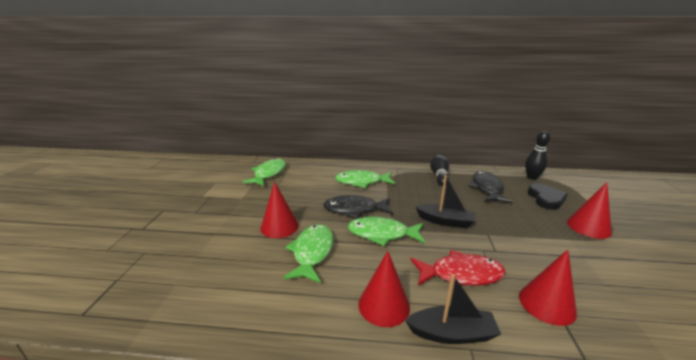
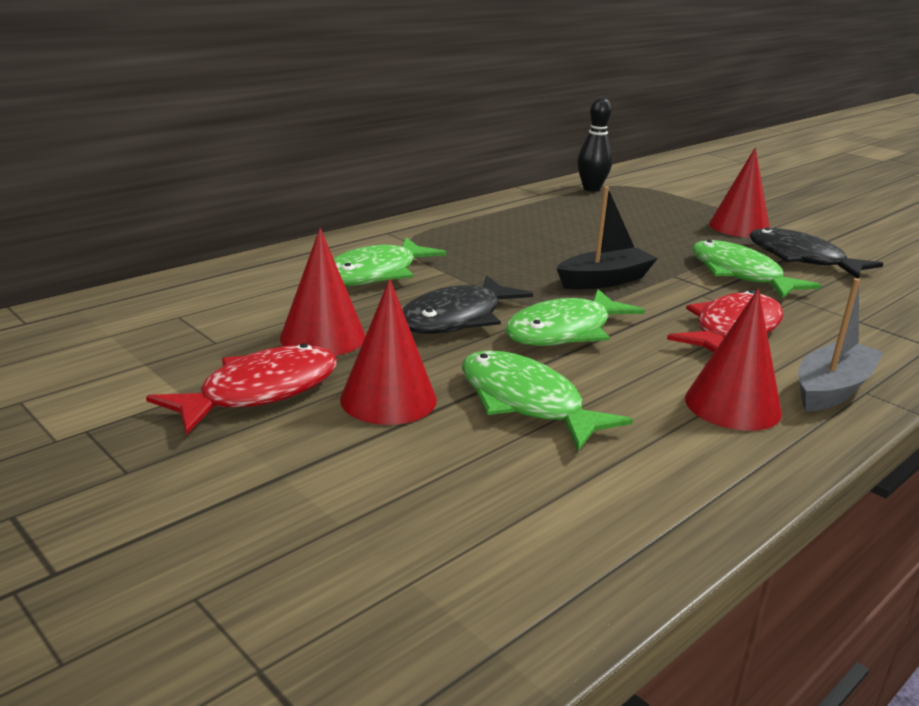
camera: 50 degrees left, 0 degrees up
(257, 206) = (260, 392): none -> red fish
(269, 174) = (137, 329): green fish -> green fish (739, 274)
(439, 175) = (476, 223): black bowling pin -> none
(452, 333) = (832, 389): black boat -> grey boat
(487, 188) = (570, 220): black fish -> black fish (801, 259)
(546, 199) = (652, 210): black heart -> none
(547, 304) = (839, 317): red cone -> red cone (323, 337)

